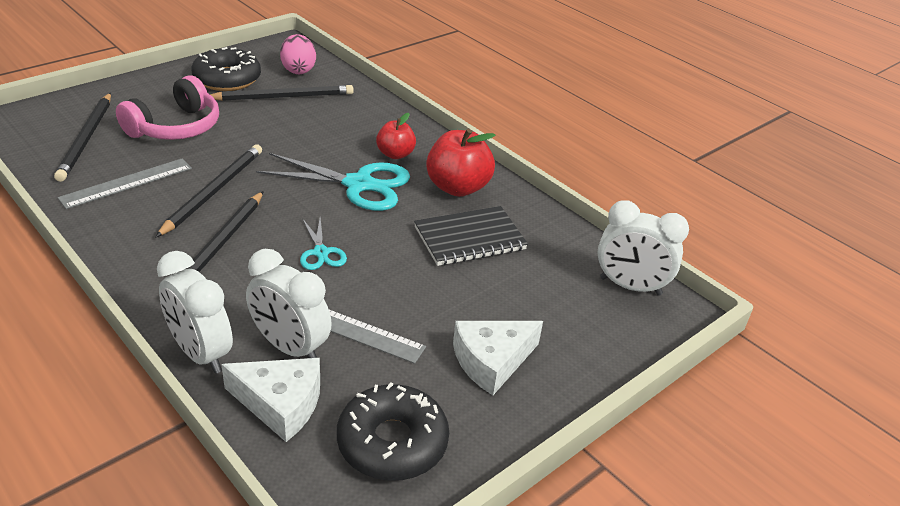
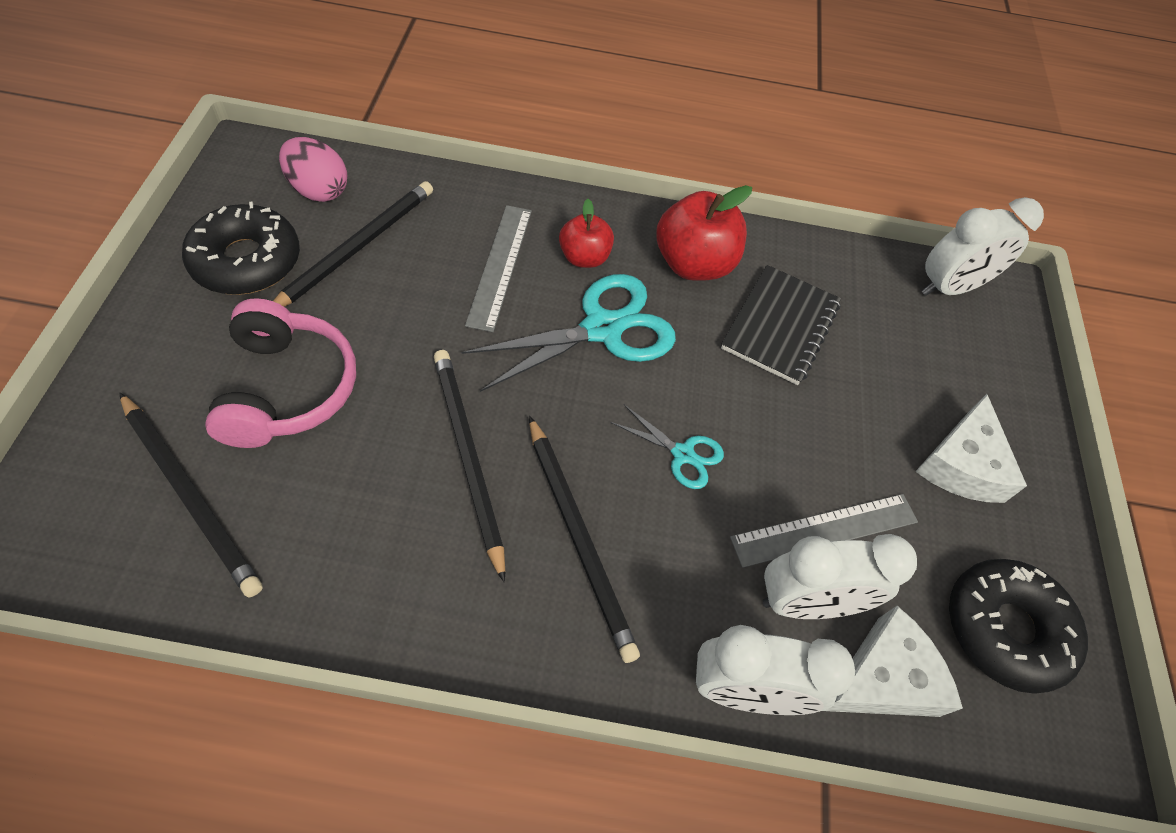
camera: 45 degrees left, 20 degrees up
(127, 183) = (348, 526): grey ruler -> grey ruler (500, 266)

